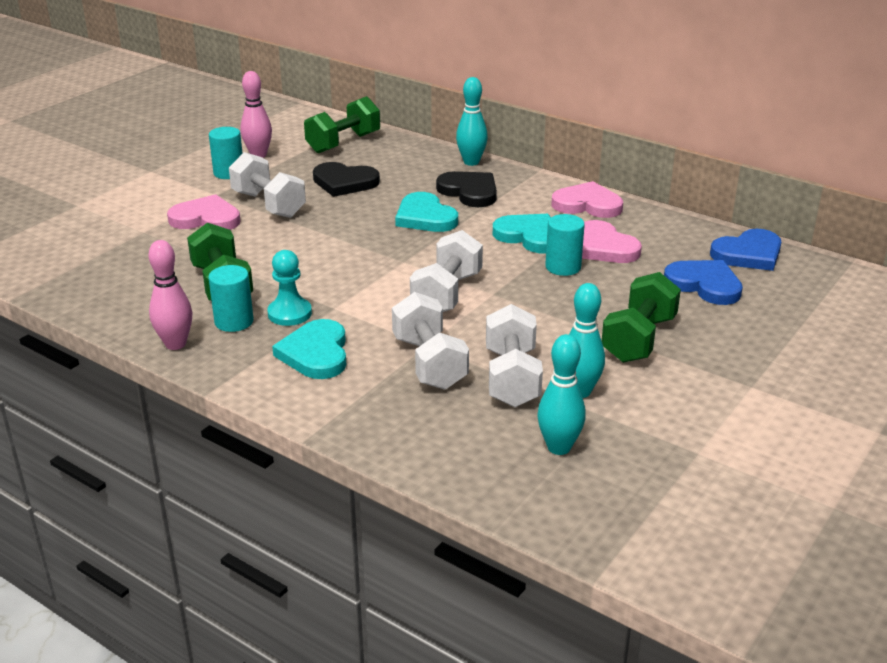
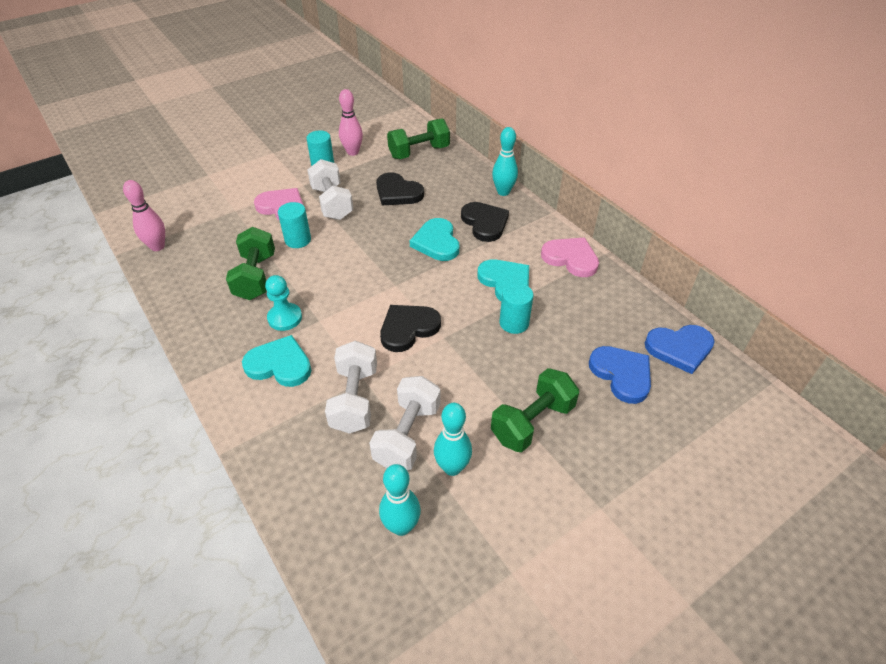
camera: 20 degrees right, 15 degrees up
(175, 344) = (192, 327): pink bowling pin -> pink bowling pin (157, 247)
(234, 322) = (243, 315): turquoise cylinder -> turquoise cylinder (298, 240)
(316, 353) = (279, 364): turquoise heart -> turquoise heart turned 90 degrees clockwise
(447, 294) = (408, 328): white dumbbell -> black heart
(603, 247) = (559, 309): pink heart -> none

